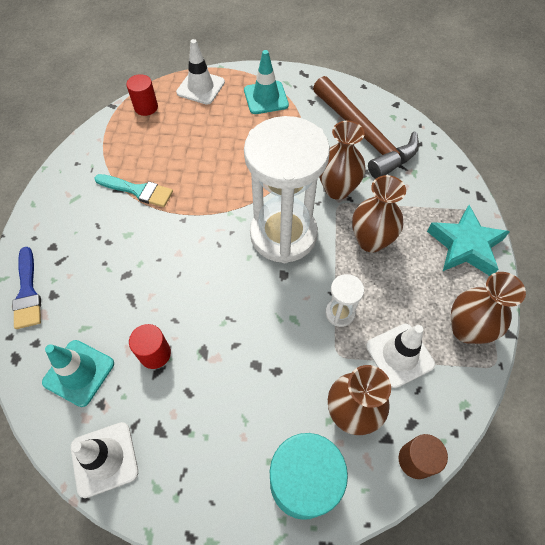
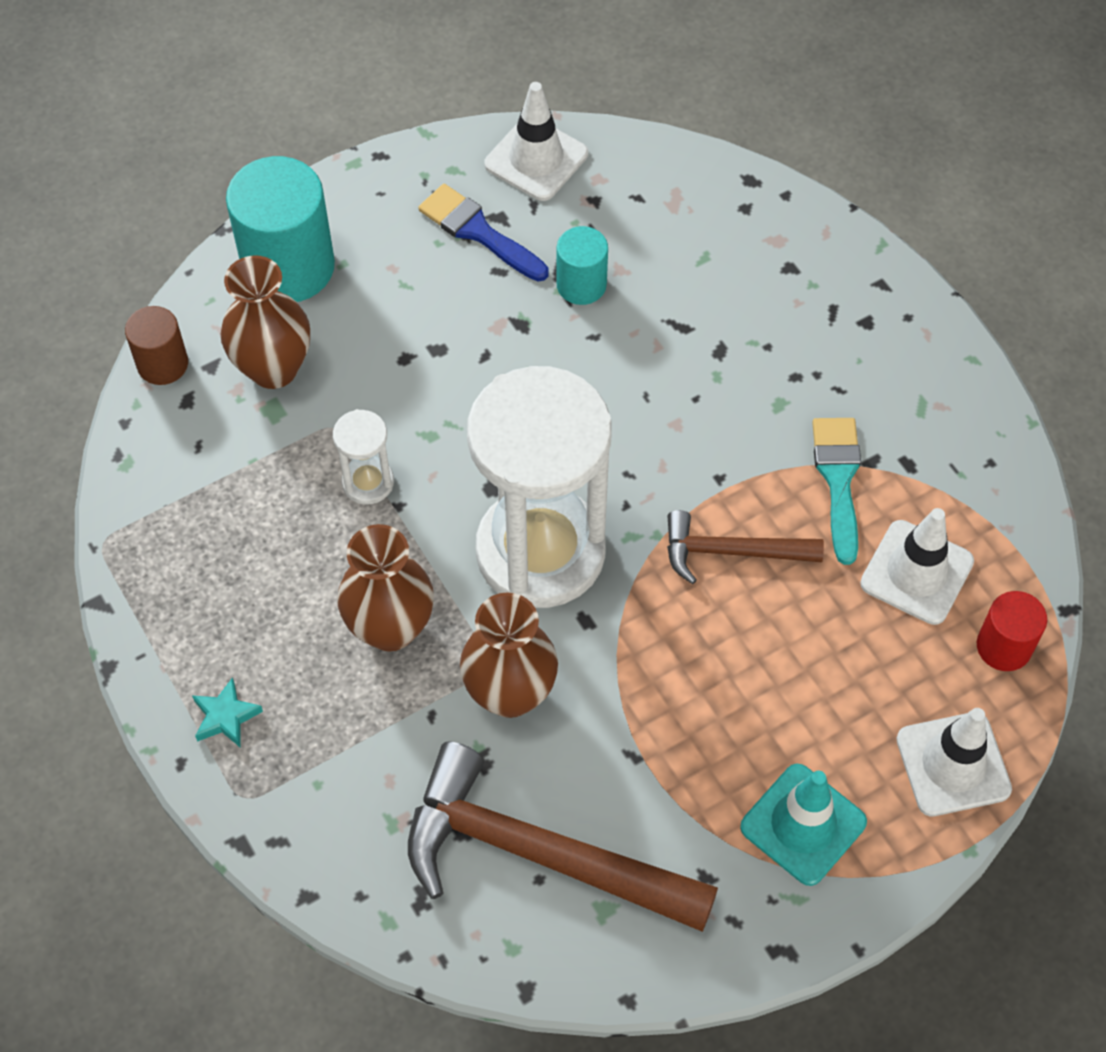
camera: 145 degrees right, 0 degrees up
(27, 292) = (826, 250): blue brush -> blue brush (478, 231)
(79, 373) = (655, 212): turquoise traffic cone -> none
(138, 191) = (838, 479): turquoise brush -> turquoise brush turned 105 degrees clockwise
(155, 353) = (581, 285): red cylinder -> turquoise cylinder
(206, 189) = (732, 552): none -> brown hammer
(399, 355) = (247, 475): white traffic cone -> white traffic cone (916, 572)
(465, 246) = (225, 716): turquoise star -> turquoise star, size x0.46
(466, 329) = (165, 569): brown vase -> none

